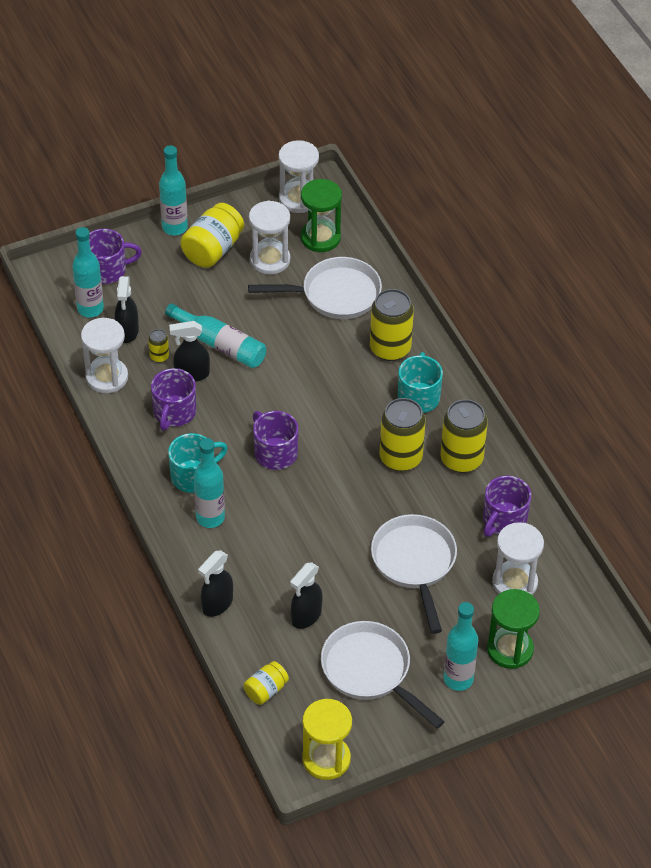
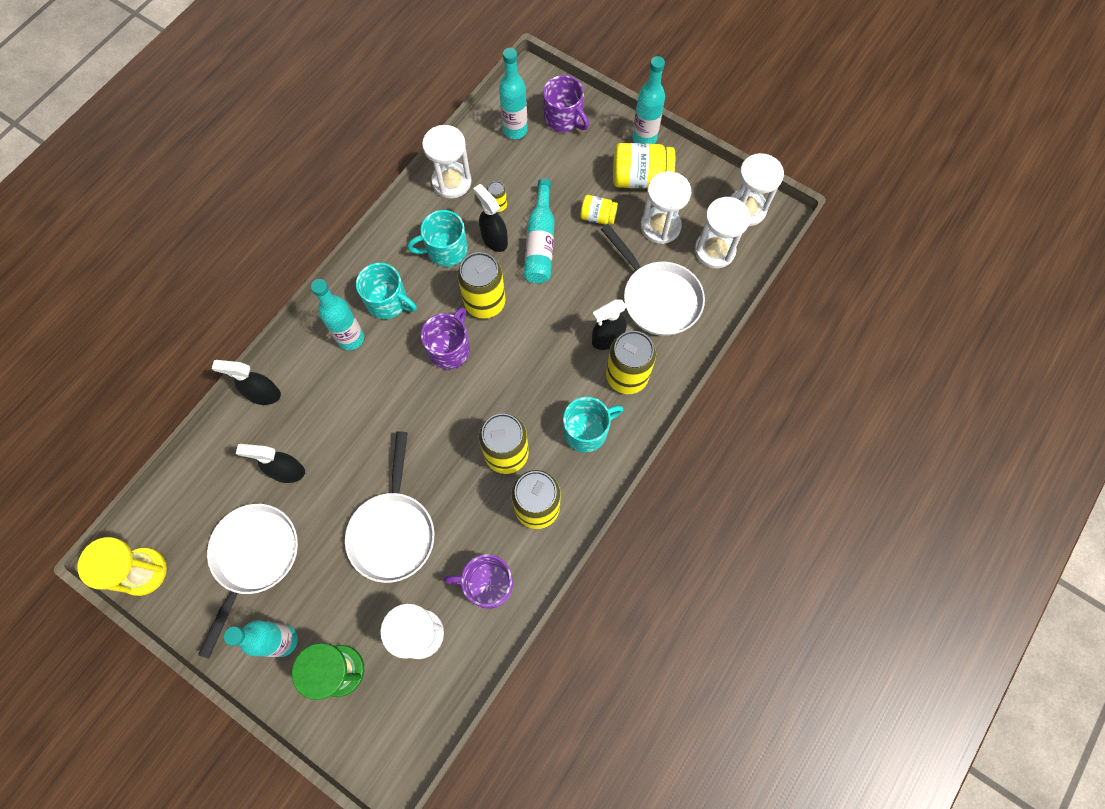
camera: 60 degrees right, 20 degrees up
(127, 331) = (509, 168): black spray bottle -> black spray bottle (607, 339)
(174, 412) = (445, 249): purple mug -> turquoise mug
(249, 409) = (485, 302): none -> yellow can
(266, 690) = (193, 482): yellow jar -> yellow jar (598, 216)
(320, 238) = (714, 250): green hourglass -> white hourglass
(415, 563) = (393, 531): white pan -> white pan turned 135 degrees clockwise

